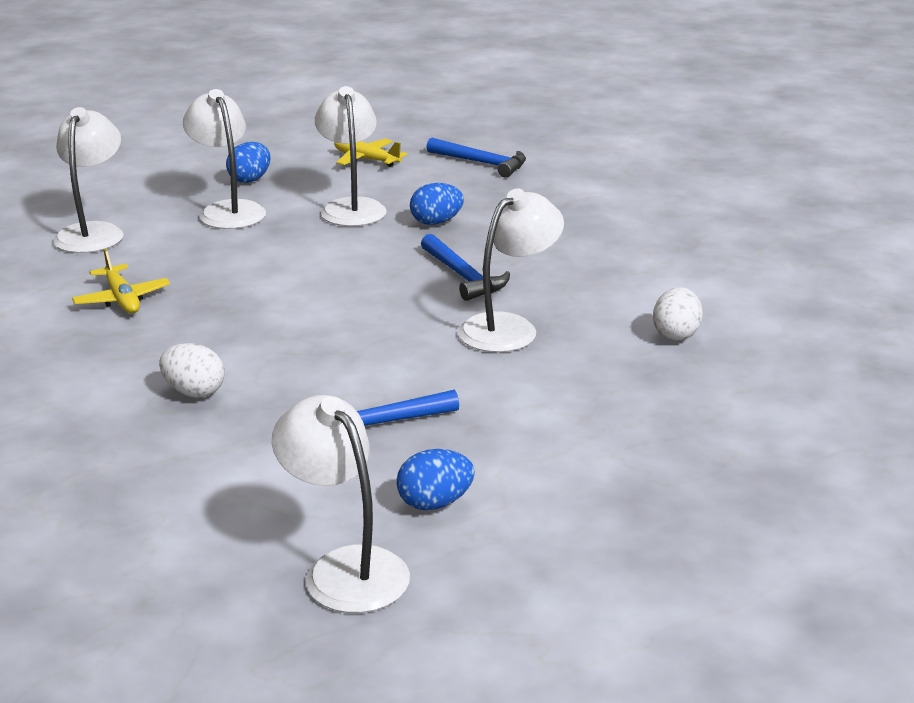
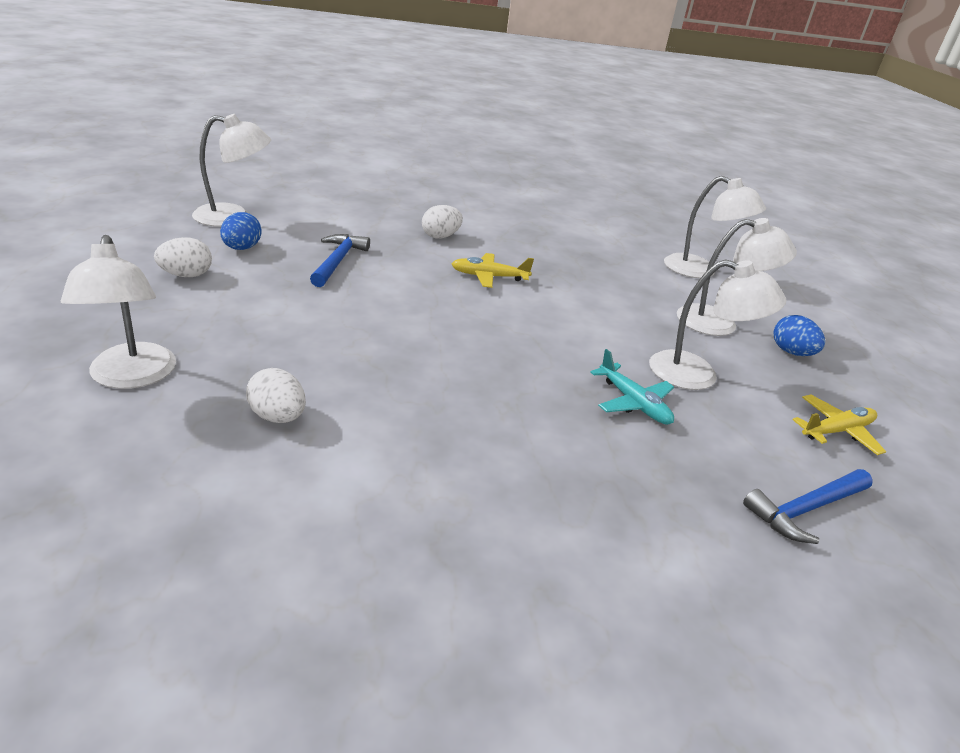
camera: 115 degrees right, 5 degrees up
(122, 299) = (581, 252): yellow plane -> yellow plane (489, 277)
(436, 222) = (633, 403): blue egg -> turquoise plane
(463, 276) = (503, 367): blue hammer -> none
(509, 327) = (393, 348): white lamp -> white lamp (132, 377)
(556, 497) = (186, 275): none -> white egg

